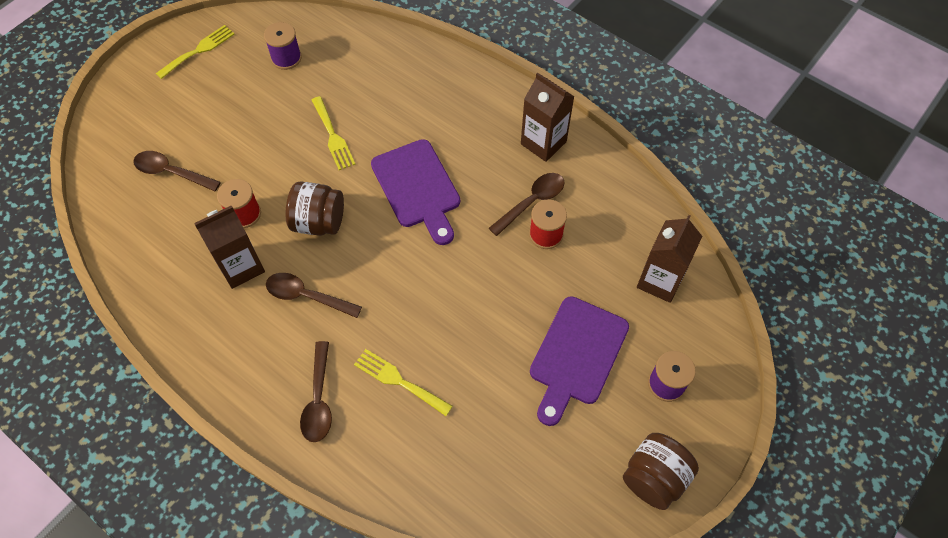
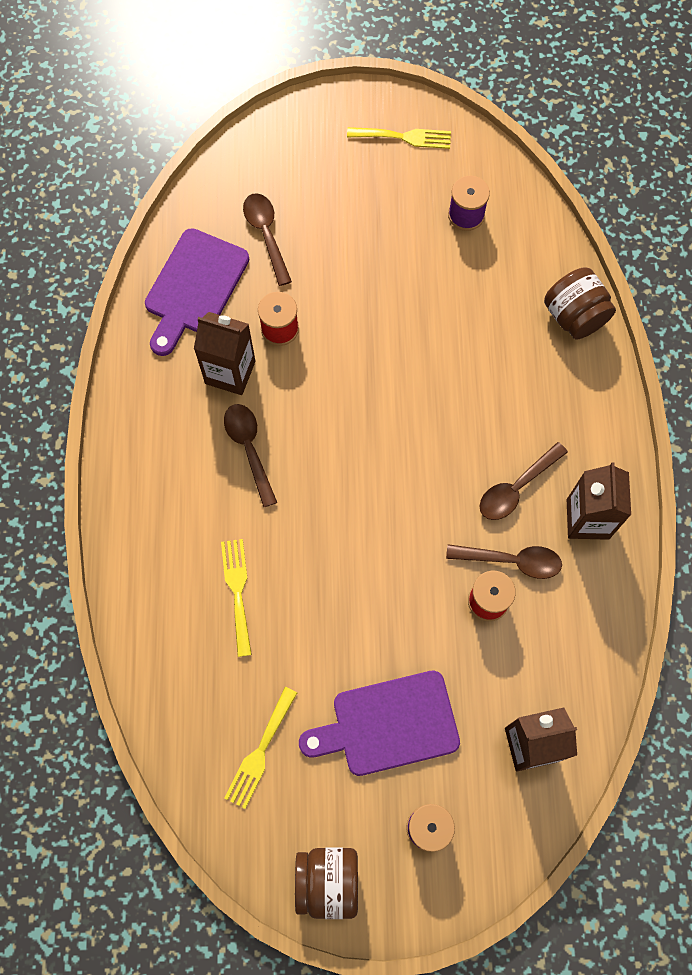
camera: 50 degrees right, 10 degrees up
(319, 222) = (326, 395): brown jar -> brown jar (574, 316)
(319, 400) = (168, 541): brown spoon -> brown spoon (516, 488)
(333, 136) = (421, 329): yellow fork -> yellow fork (260, 752)
(418, 188) = (435, 448): purple cutting board -> purple cutting board (194, 287)

